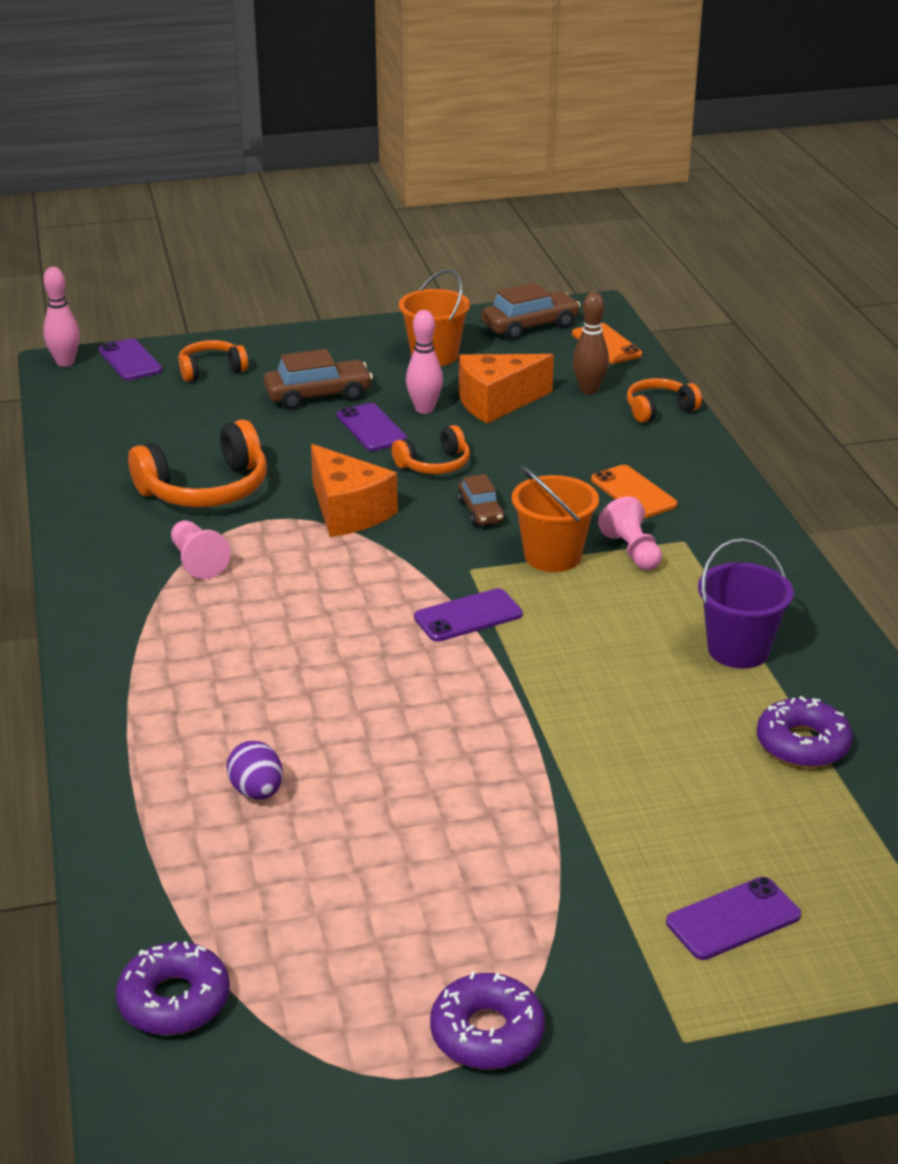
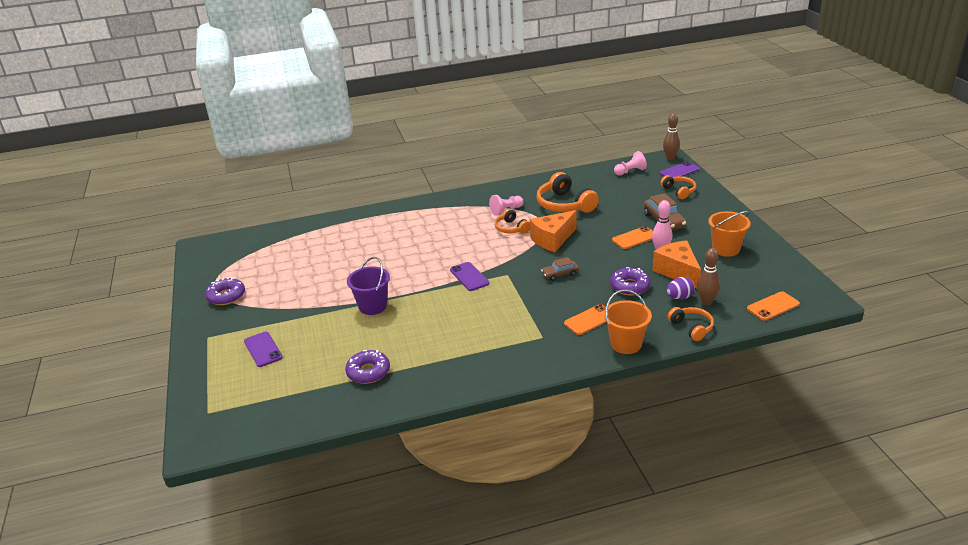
camera: 90 degrees right, 0 degrees up
(65, 363) = (670, 158): pink bowling pin -> brown bowling pin
(174, 1000) = (260, 239): purple donut -> purple donut (630, 286)
(257, 791) = (357, 241): purple egg -> purple egg (679, 297)
(371, 428) = (635, 238): purple phone -> orange phone
(434, 464) = (603, 258): orange headphones -> orange headphones (511, 228)
(530, 326) = (783, 277): brown car -> none
(552, 556) = (522, 297): orange bucket -> orange bucket (626, 344)
(632, 551) = (529, 320): pink pawn -> pink pawn (630, 171)
(738, 650) = (443, 354): purple bucket -> purple bucket (372, 306)

